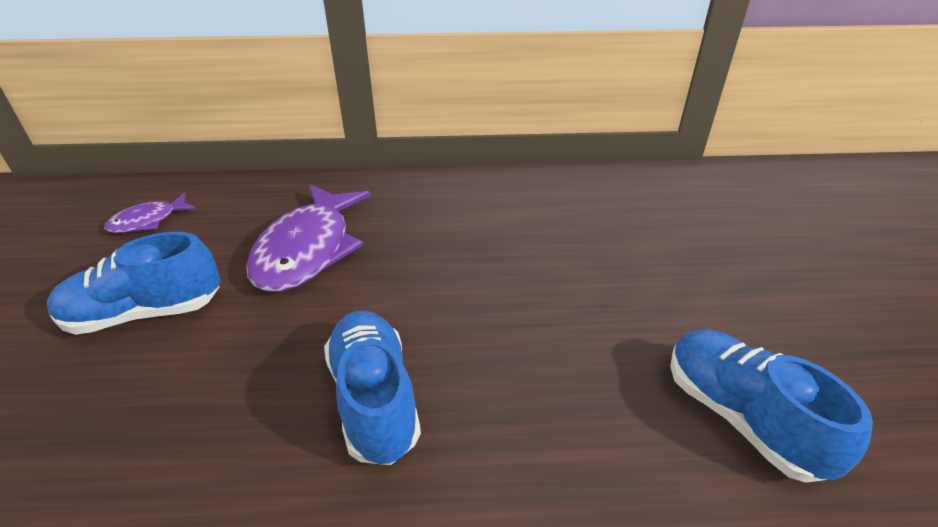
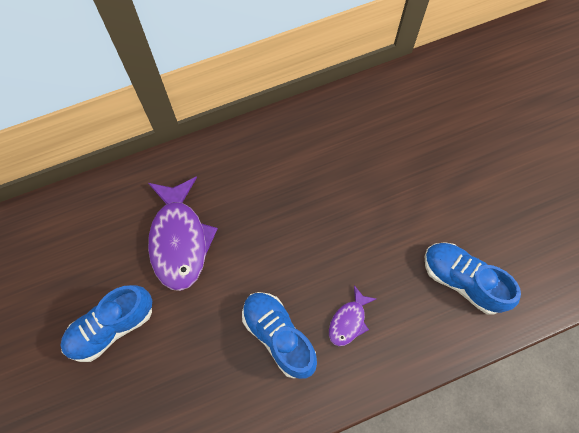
camera: 20 degrees left, 30 degrees up
(148, 221) = (50, 251): purple fish -> purple fish (348, 321)

